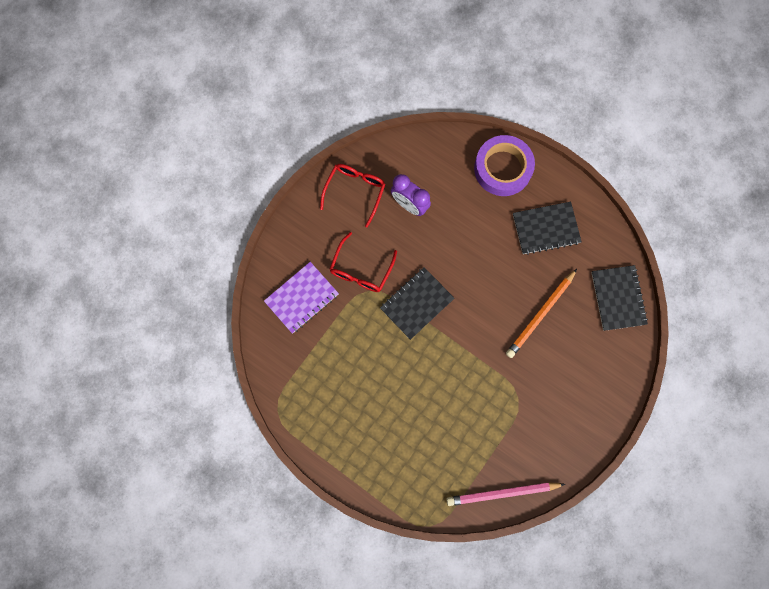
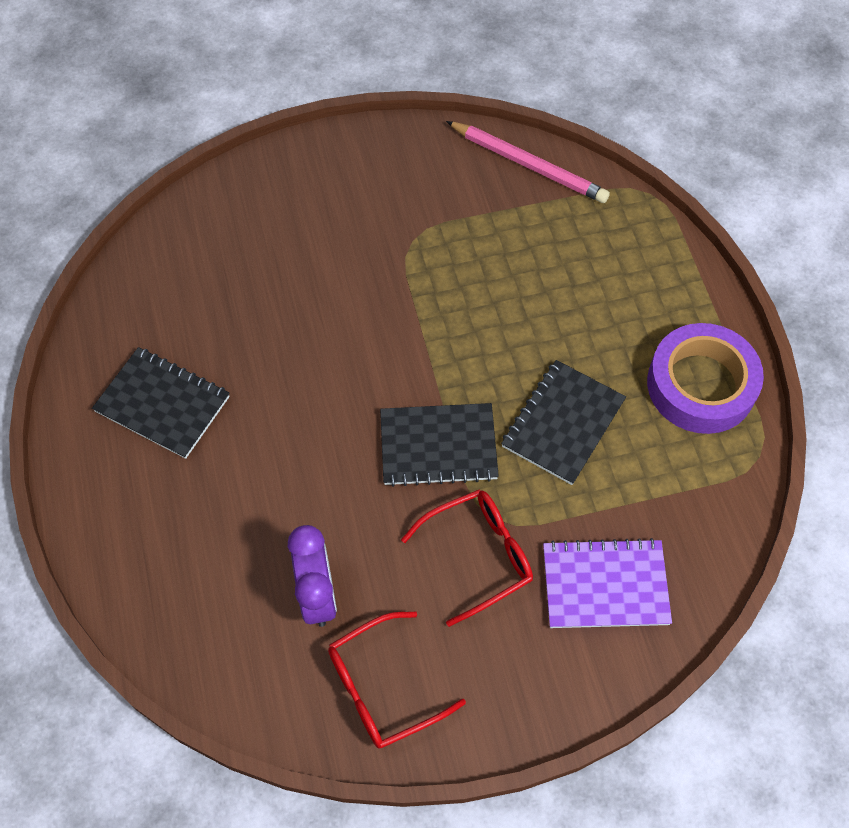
camera: 140 degrees left, 15 degrees down
(503, 168) = (129, 535): purple tape -> purple tape (701, 385)
(540, 314) = (286, 308): orange pencil -> none
(618, 298) = (169, 254): black notebook -> black notebook (563, 423)

